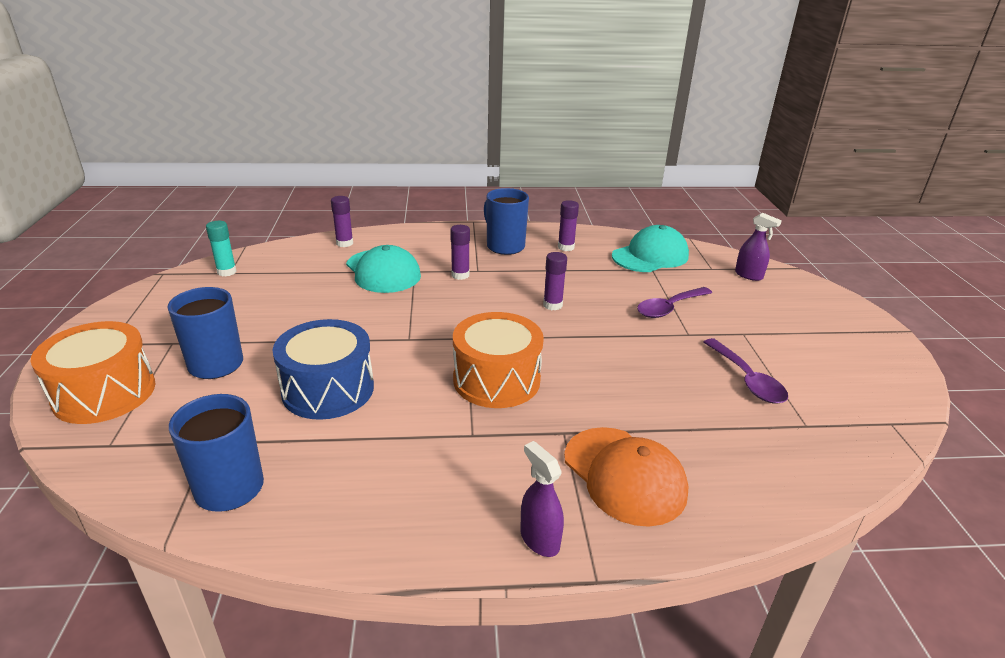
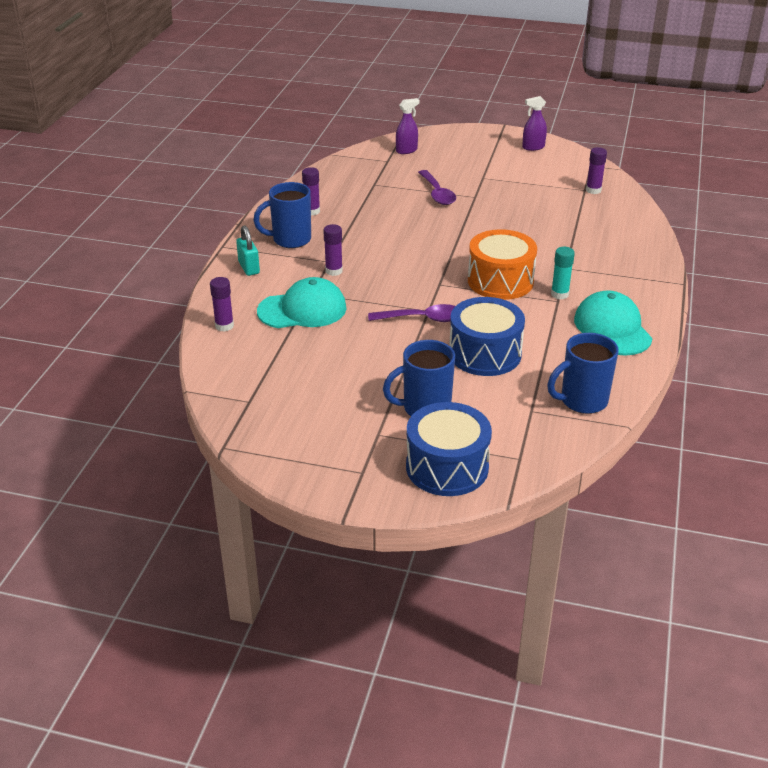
camera: 70 degrees left, 5 degrees up
(104, 393) = (447, 467): orange drum -> blue drum
(226, 272) = (246, 403): turquoise glue stick -> turquoise glue stick (559, 294)
(443, 237) = (249, 268): none -> turquoise padlock
(539, 539) = (653, 294): purple spray bottle -> purple spray bottle (533, 147)
(552, 305) = (409, 238): purple glue stick -> purple glue stick (593, 190)
(624, 475) = (610, 257): orange cap -> none
(650, 256) = (352, 179): turquoise cap -> turquoise cap (612, 328)
(747, 379) = (535, 193): purple spoon -> purple spoon (423, 319)

